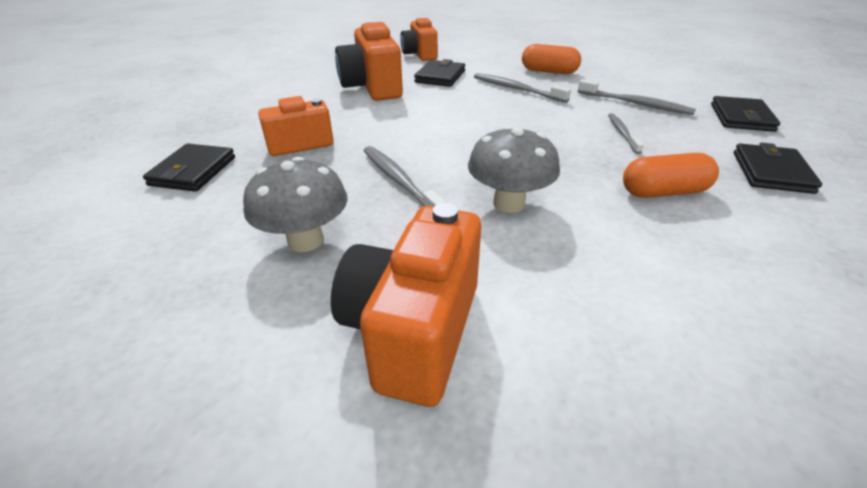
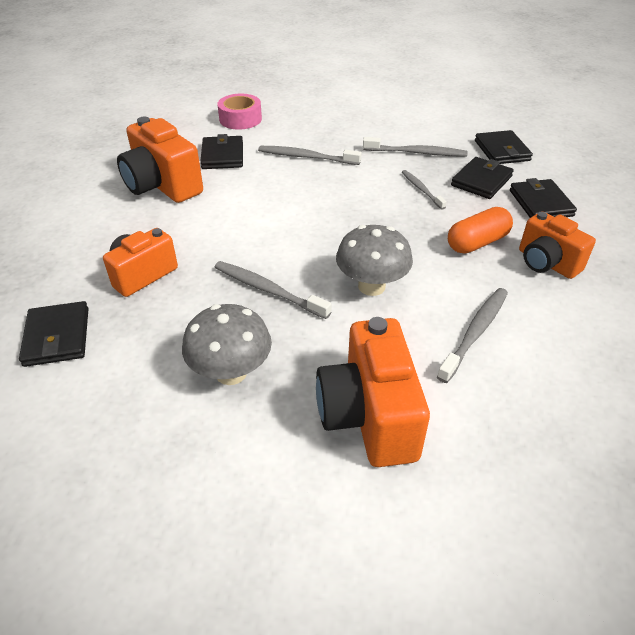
camera: 25 degrees left, 5 degrees up
(420, 55) = (180, 128): orange camera -> orange camera (546, 263)
(475, 56) = (240, 119): none -> pink tape
(549, 71) = (323, 127): orange capsule -> none
(609, 281) = (475, 332): none -> grey toothbrush
(700, 138) = (481, 181): none -> black wallet

